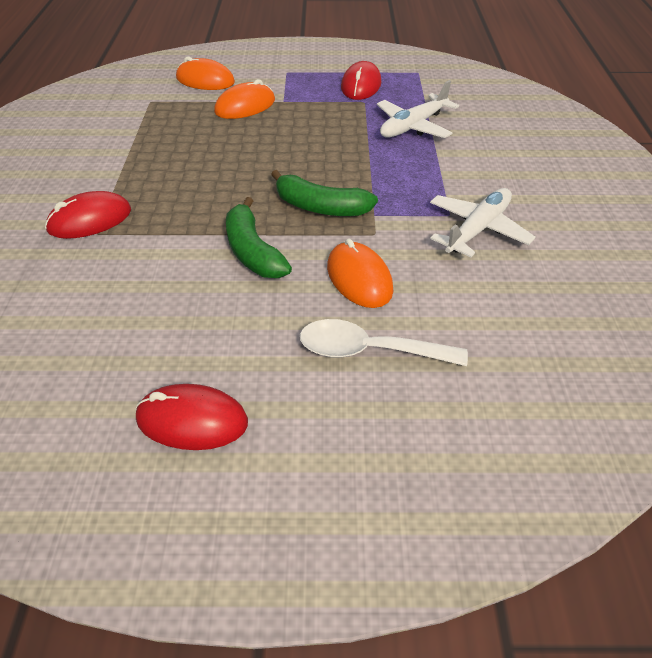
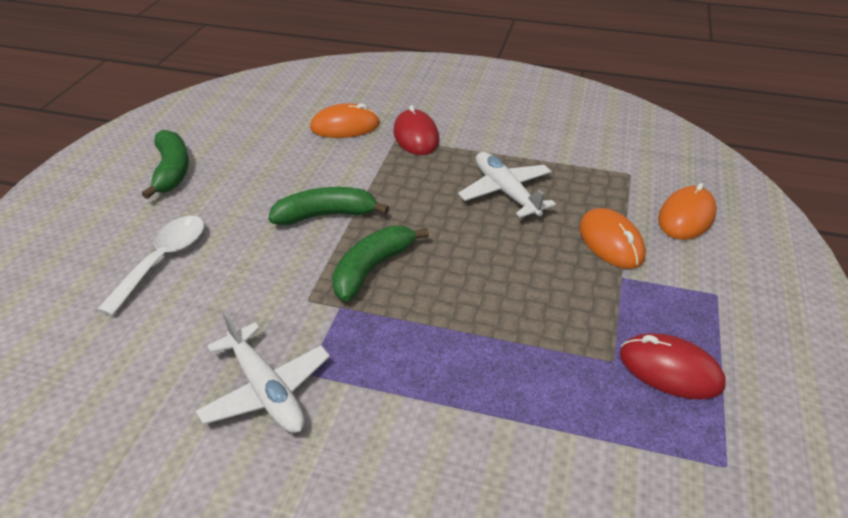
camera: 105 degrees right, 5 degrees down
(192, 420) = (172, 171): red mouse -> green banana
(359, 278) = (249, 273): orange mouse -> orange mouse (345, 126)
(413, 126) = (528, 400): white plane -> white plane (506, 192)

